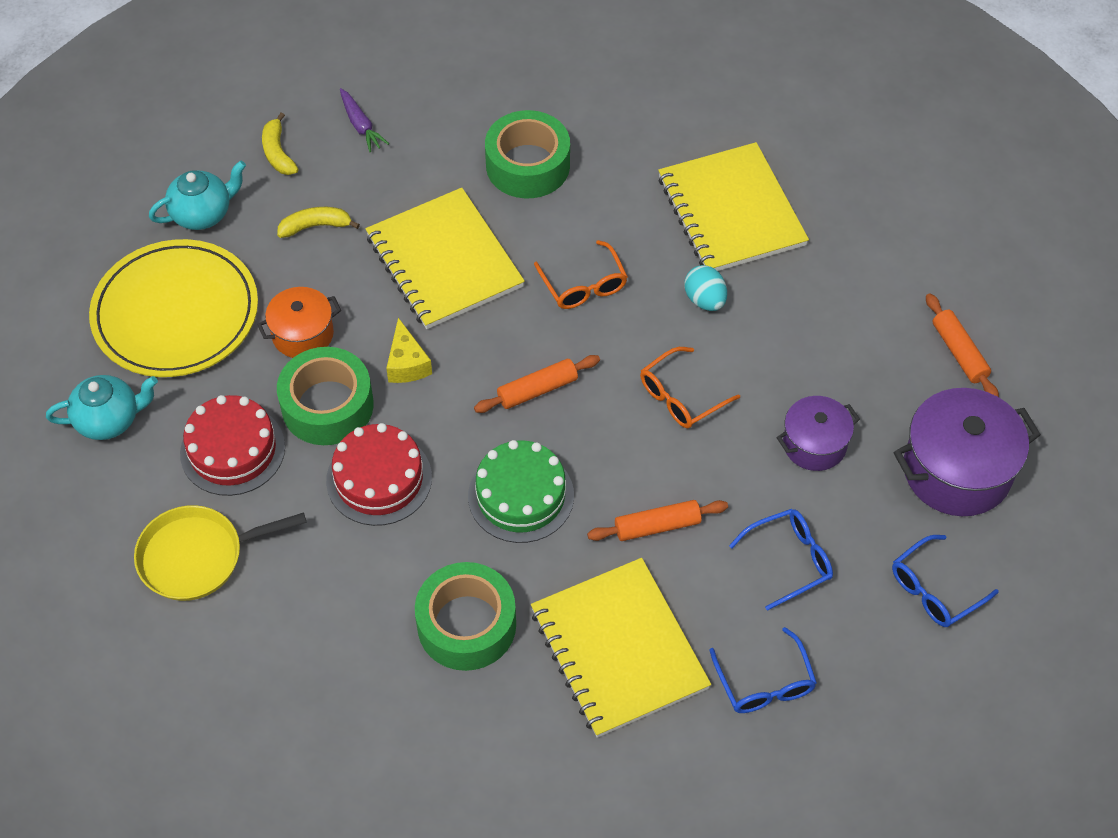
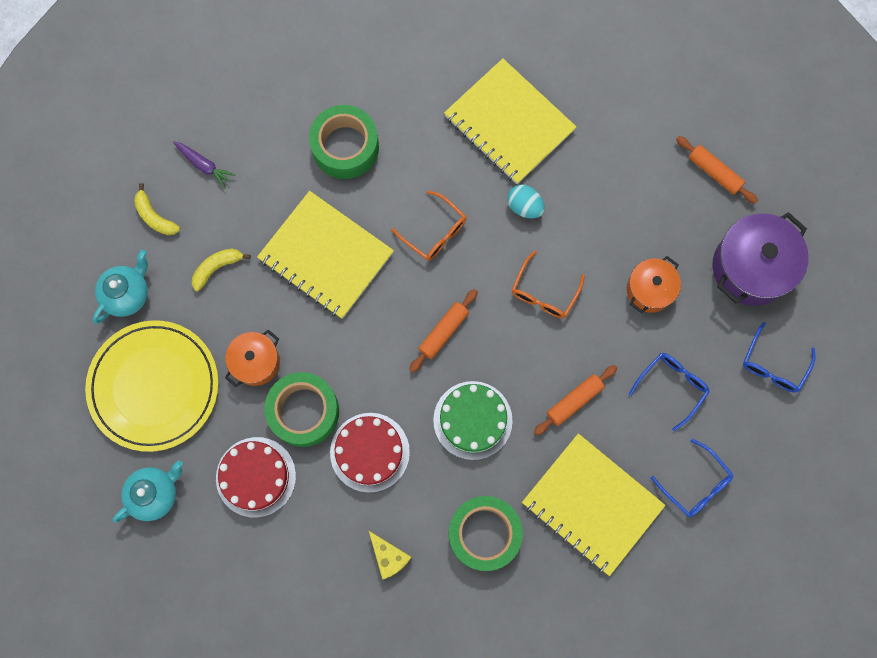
camera: 25 degrees left, 20 degrees up
(198, 556) = (276, 569): yellow pan -> none
(407, 363) = (342, 352): yellow cheese -> yellow cheese (389, 556)
(814, 444) = (649, 290): purple pot -> orange pot

